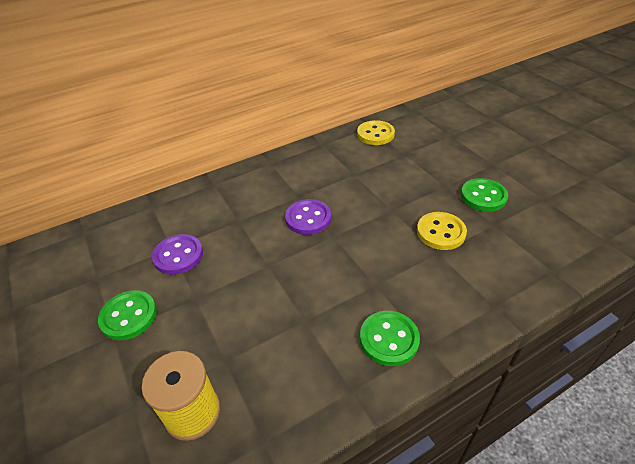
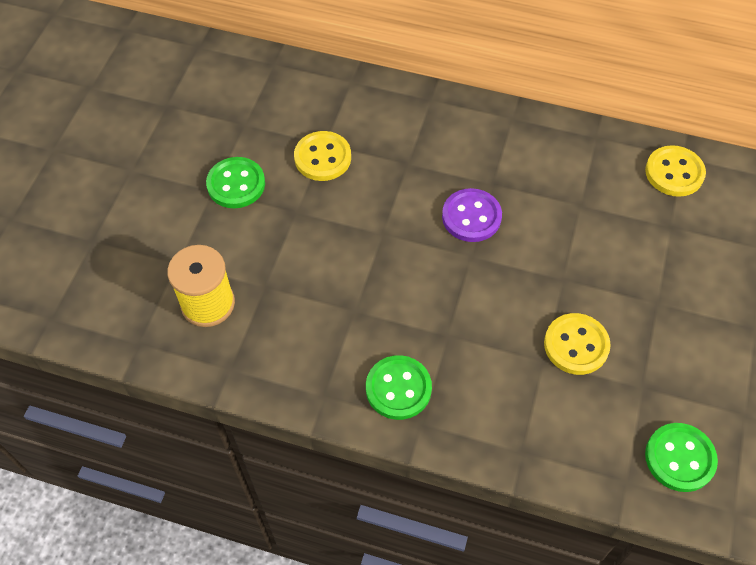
camera: 45 degrees right, 15 degrees up
(178, 255) = (322, 158): purple button -> yellow button
(483, 196) = (680, 351): green button -> green button (679, 458)

